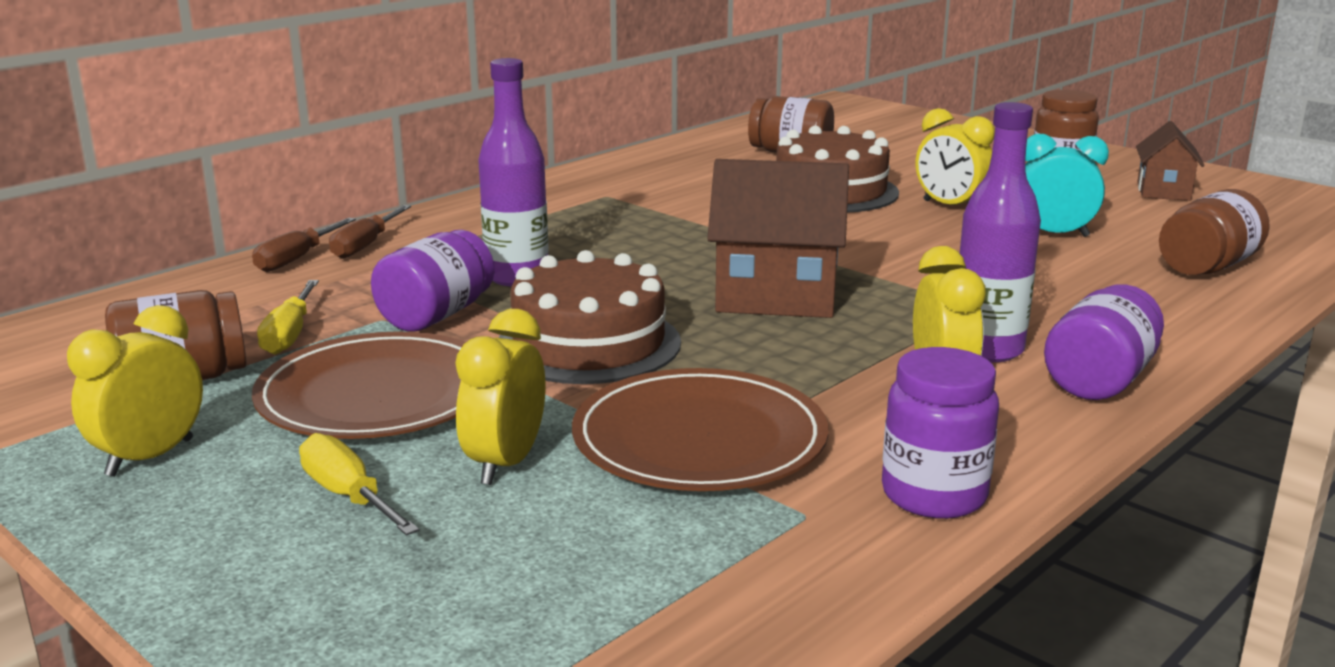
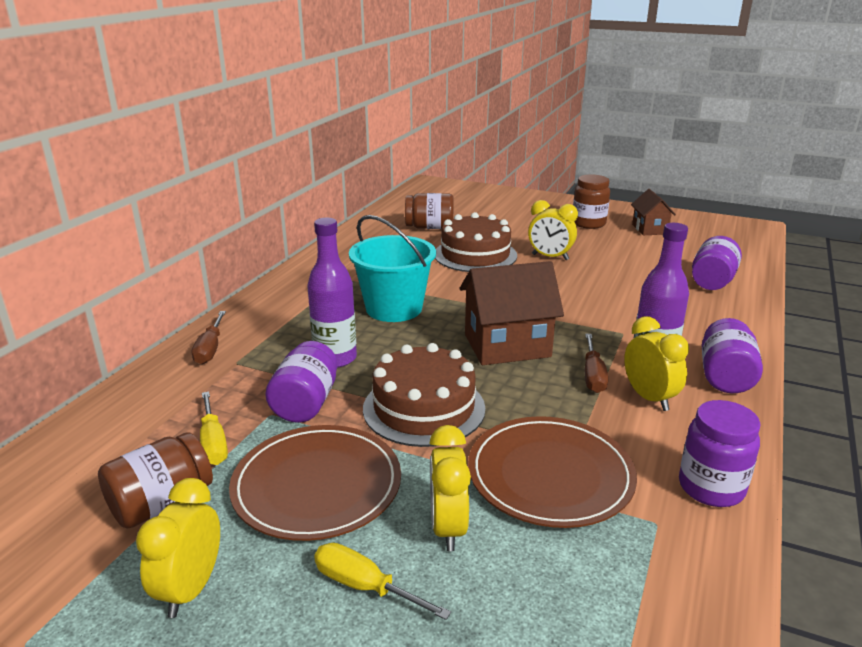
camera: 20 degrees left, 5 degrees up
(297, 259) = (168, 370): brown screwdriver -> brown screwdriver (593, 375)
(648, 236) = (394, 308): none -> turquoise bucket
(1054, 234) = (620, 270): turquoise clock -> none
(1207, 267) = (712, 281): brown jar -> purple jar

